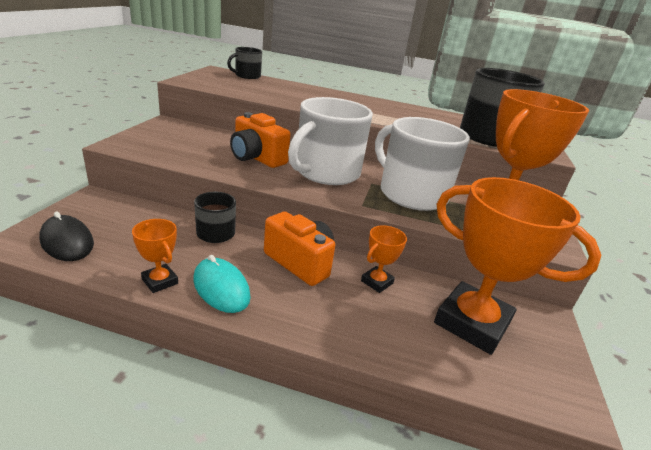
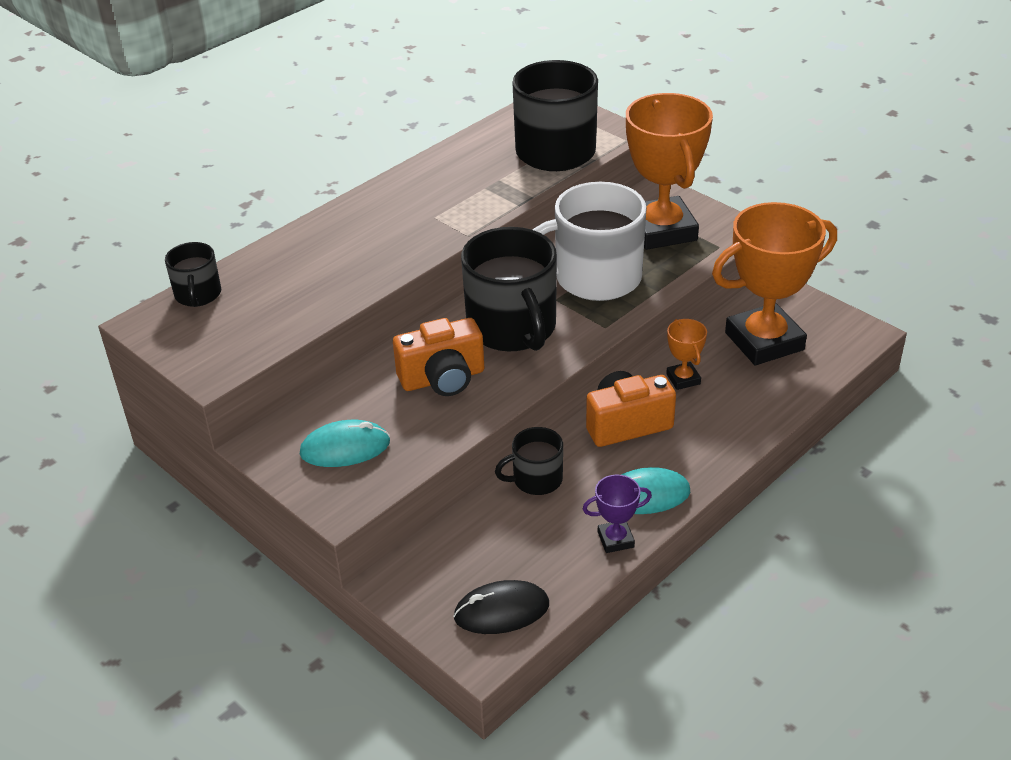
camera: 55 degrees left, 10 degrees up
(160, 281) = (615, 539): orange trophy -> purple trophy
(174, 140) = (345, 448): none -> turquoise mouse
(326, 172) = (512, 328): white mug -> black mug

